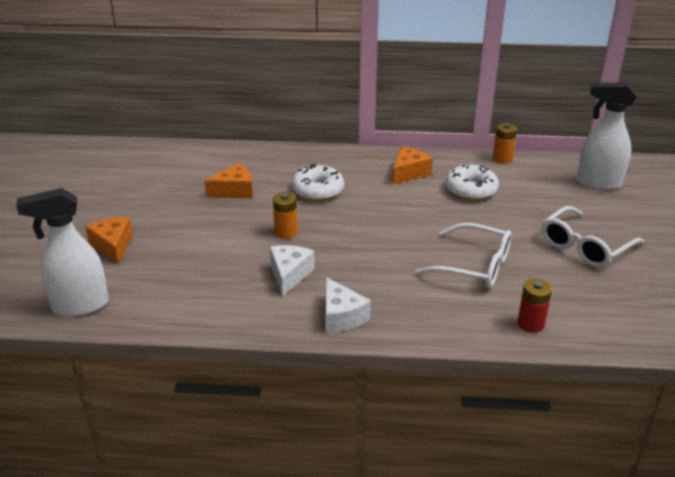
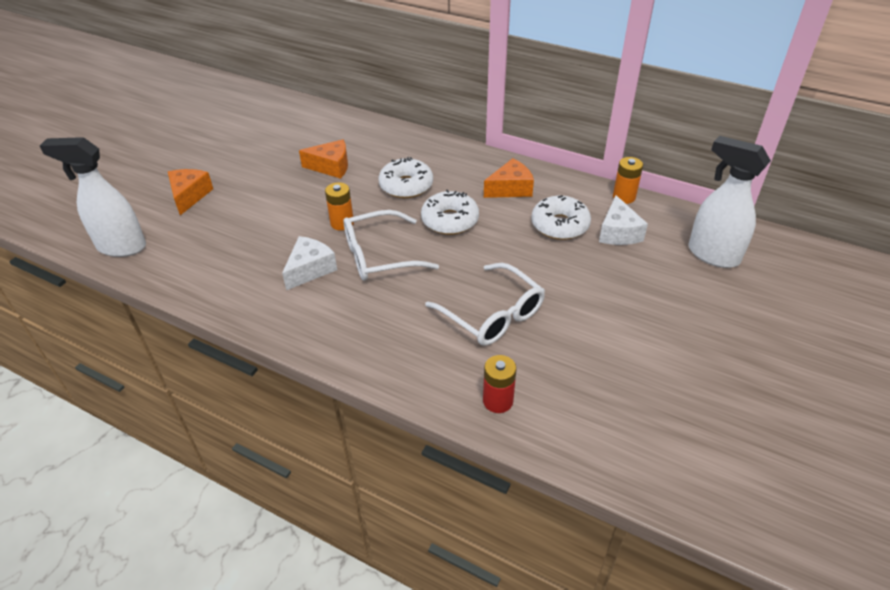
camera: 25 degrees right, 10 degrees up
(341, 317) = (321, 329): white cheese -> white cheese (618, 232)
(379, 207) = (450, 220): none -> white donut
(585, 246) = (633, 328): white glasses -> white glasses (380, 255)

